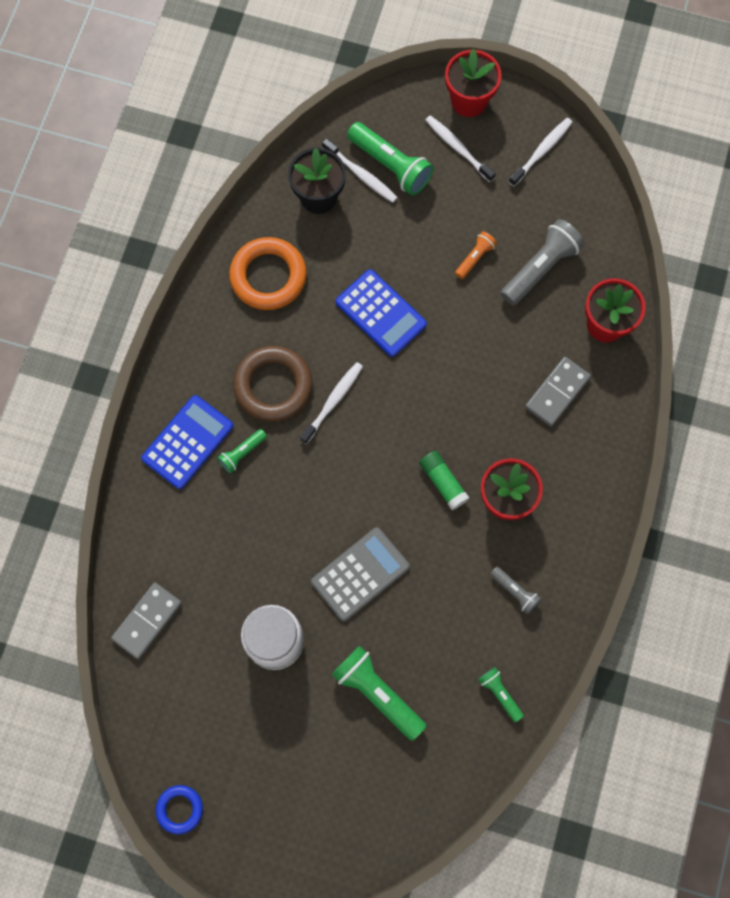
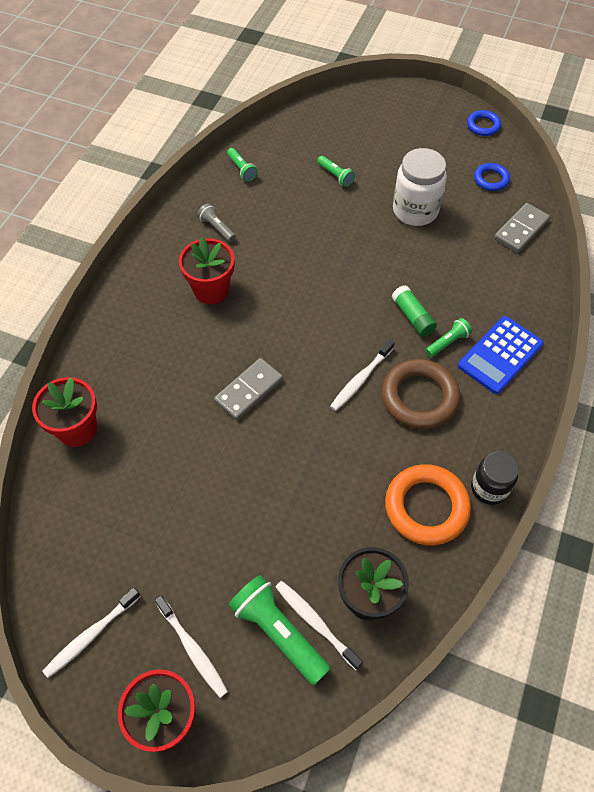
camera: 175 degrees left, 15 degrees down
(177, 704) = (491, 179): none -> blue ring
(210, 298) = (489, 488): none -> black jar
(360, 574) = (344, 248): grey calculator -> none
(377, 693) = (335, 176): green flashlight -> green flashlight, size x0.54
(381, 313) = (306, 458): blue calculator -> none
(443, 482) = (264, 307): green glue stick -> green glue stick (412, 317)
(475, 258) = (197, 509): orange flashlight -> none
(540, 268) = (129, 492): grey flashlight -> none
(557, 392) = (143, 371): grey domino -> grey domino (249, 391)

